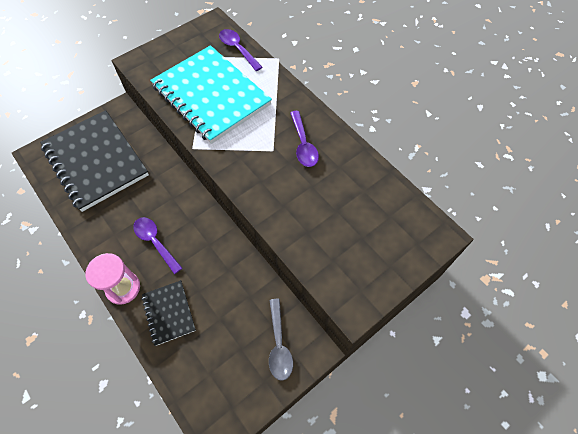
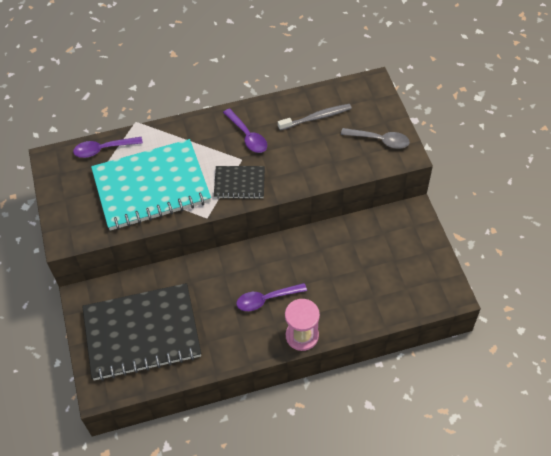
camera: 65 degrees left, 5 degrees down
(169, 313) = (341, 304): black notebook -> black notebook (239, 183)
(279, 345) = (401, 233): grey spoon -> grey spoon (380, 140)
(303, 145) = (247, 136): purple spoon -> purple spoon turned 45 degrees clockwise
(359, 196) = (316, 117): none -> grey toothbrush

